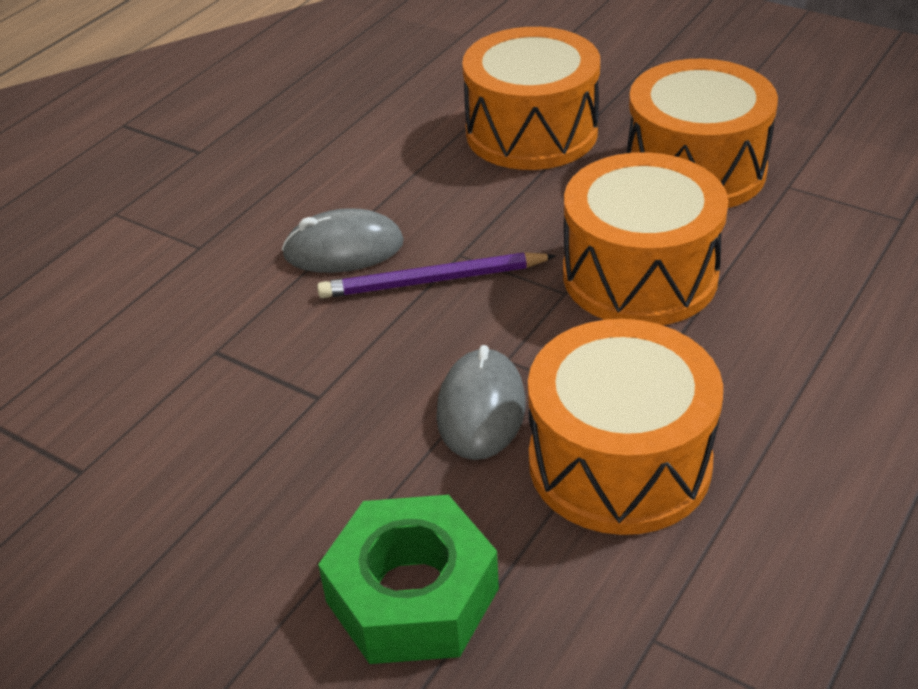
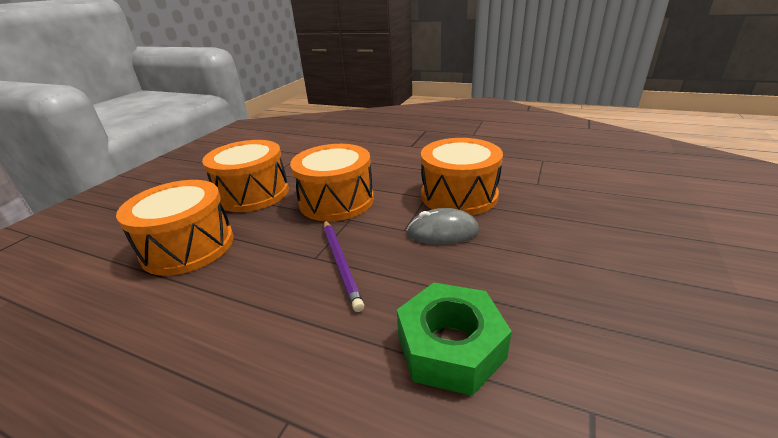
camera: 100 degrees left, 10 degrees down
(343, 249) = (304, 311): grey mouse -> none
(412, 595) = (564, 234): green nut -> green nut (450, 347)

